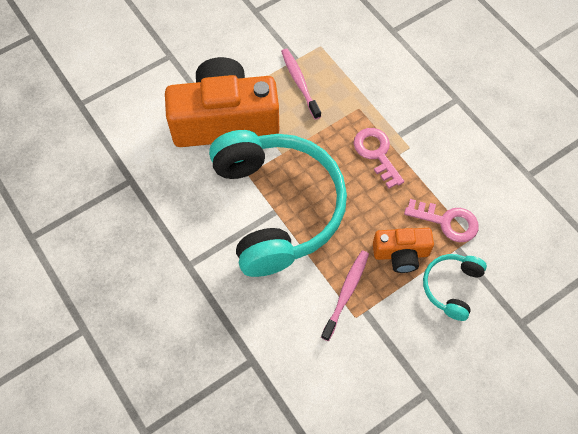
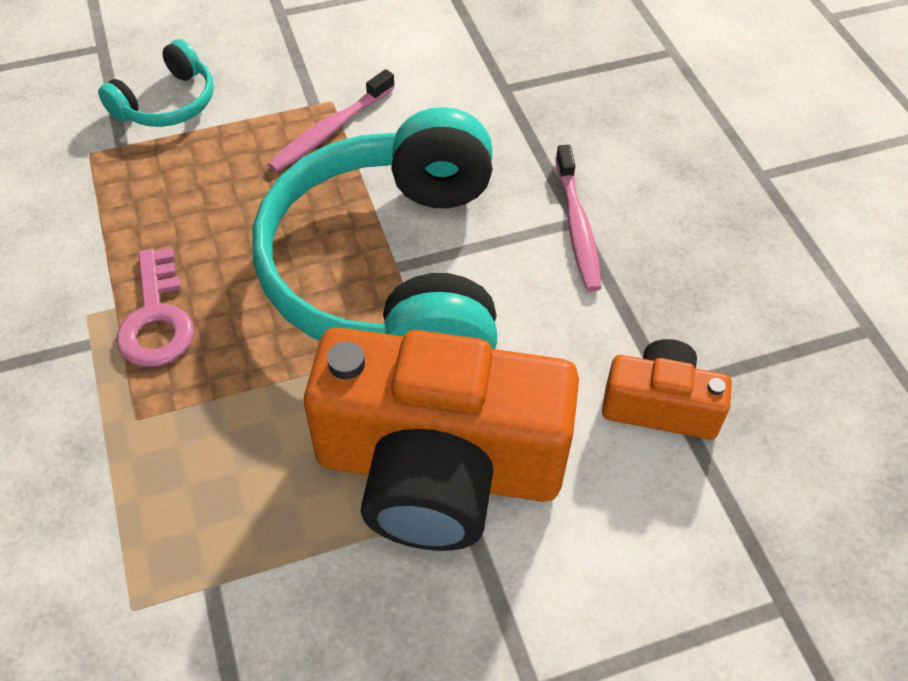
camera: 165 degrees left, 10 degrees down
(299, 83) = (233, 516): pink toothbrush -> pink toothbrush (577, 226)
(401, 254) = (215, 158): orange camera -> orange camera (660, 405)
(447, 222) = (109, 183): pink key -> none

